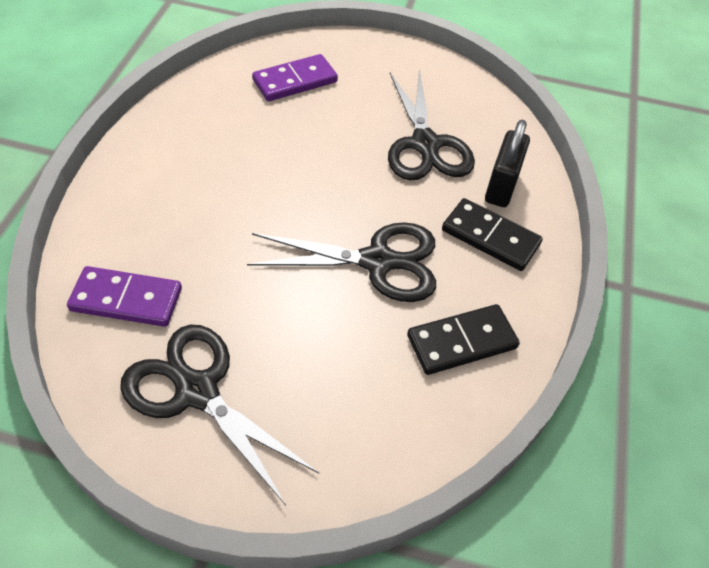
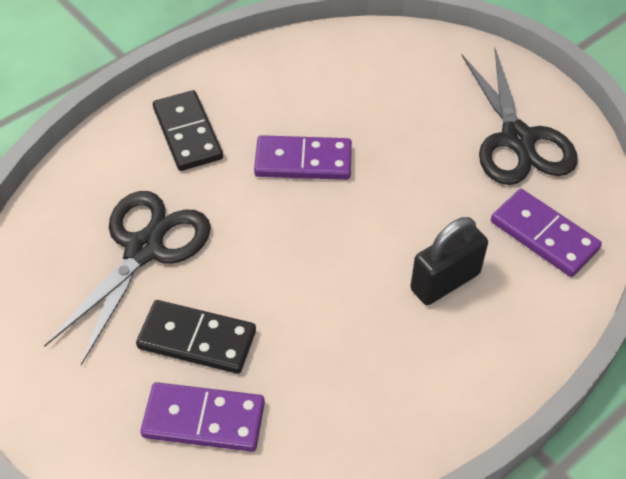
camera: 140 degrees left, 0 degrees up
(378, 261) = (303, 161): black scissors -> purple domino
(461, 341) = (294, 77): black domino -> black domino (197, 340)
(501, 186) = (123, 170): black padlock -> black padlock (445, 281)

